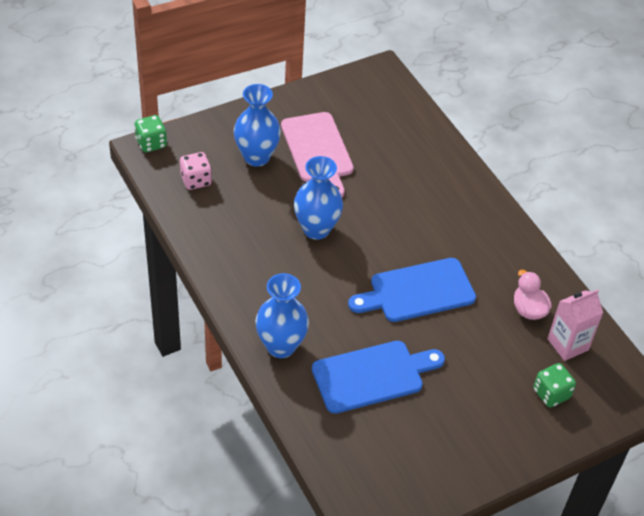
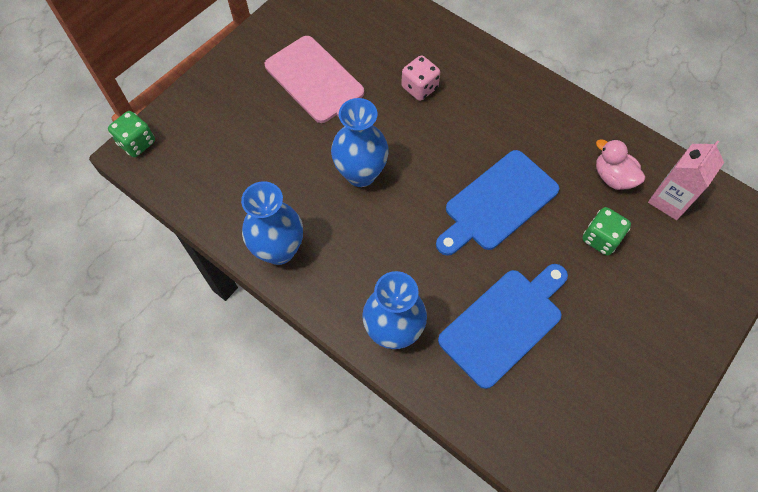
camera: 20 degrees left, 15 degrees up
(196, 180) = (206, 168): pink dice -> pink dice (419, 88)
(256, 157) = (258, 114): blue vase -> blue vase (279, 250)
(551, 394) = (684, 263): green dice -> green dice (600, 238)

